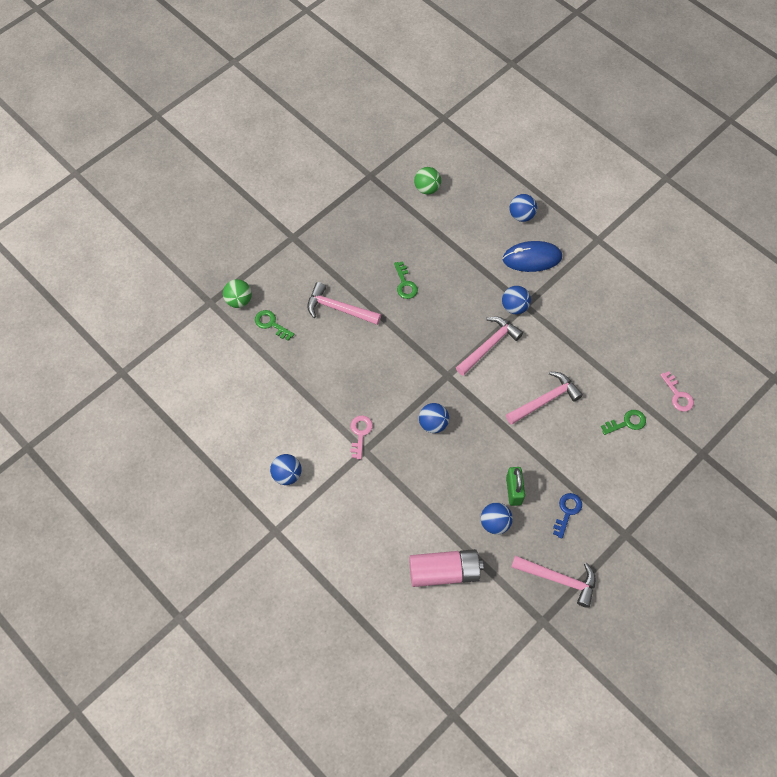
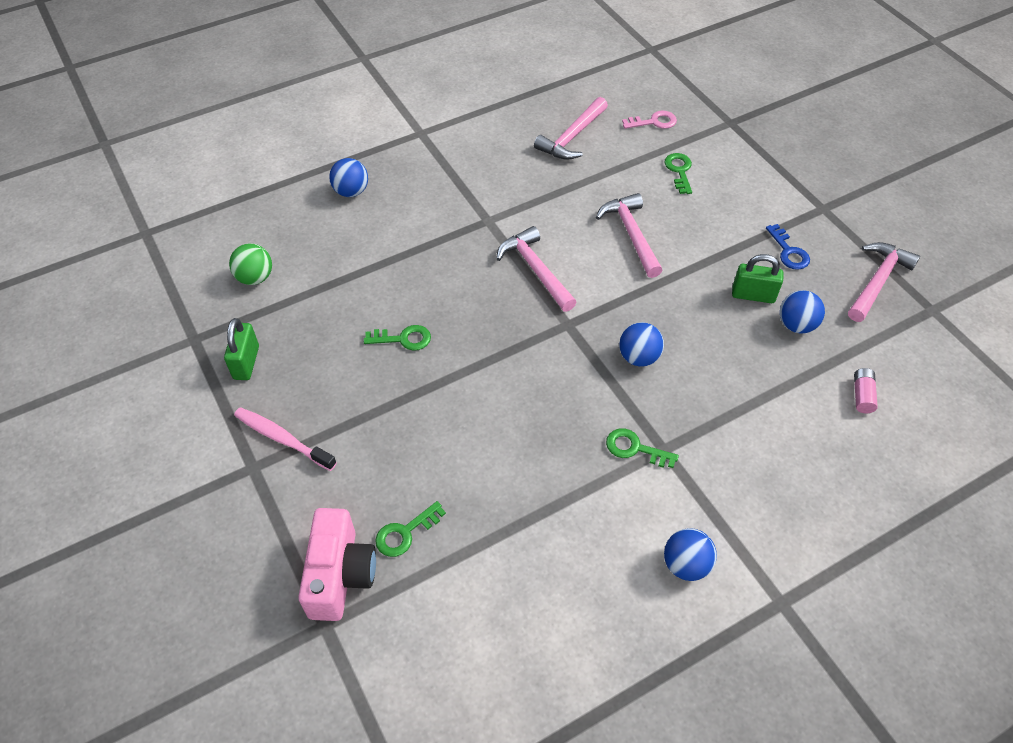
camera: 75 degrees left, 10 degrees down
(239, 300) = (340, 575): green ball -> pink camera
(315, 244) = (282, 438): none -> pink toothbrush
(338, 308) = (413, 431): pink hammer -> pink hammer (572, 137)
(360, 433) = (635, 448): pink key -> green key
(361, 208) = (246, 362): none -> green padlock
(444, 572) = (862, 395): pink battery -> pink battery, size x0.45
(514, 307) = (486, 231): blue ball -> none
(532, 258) = (421, 197): blue mouse -> none
(567, 512) = (788, 251): blue key -> blue key turned 150 degrees counterclockwise

